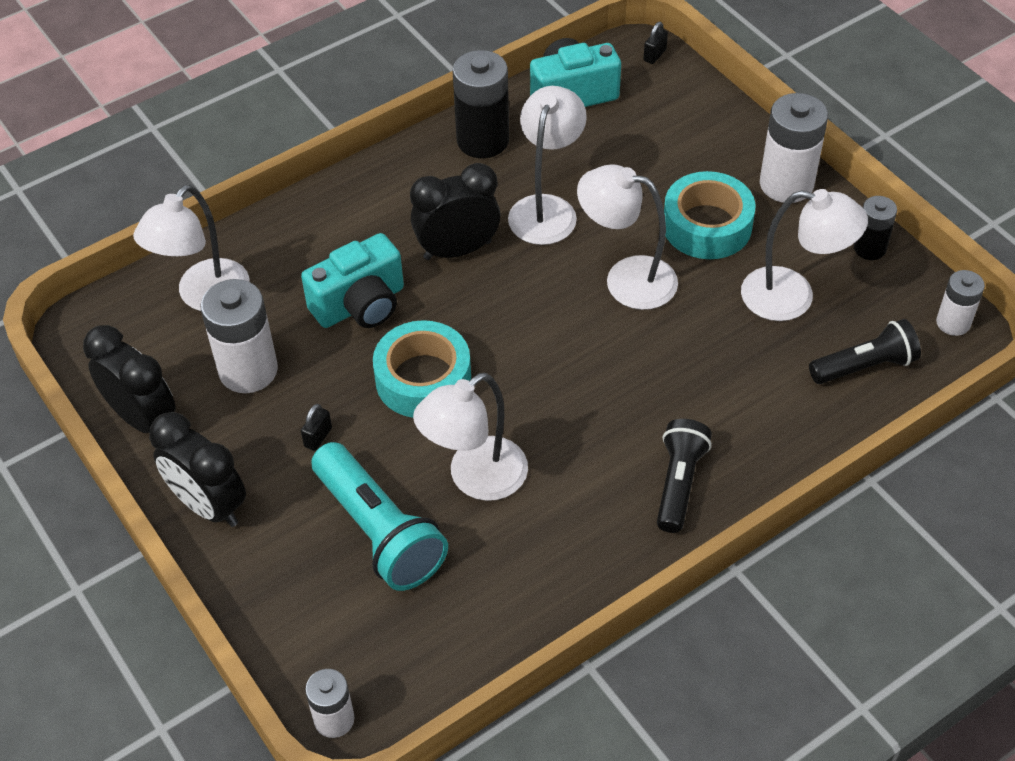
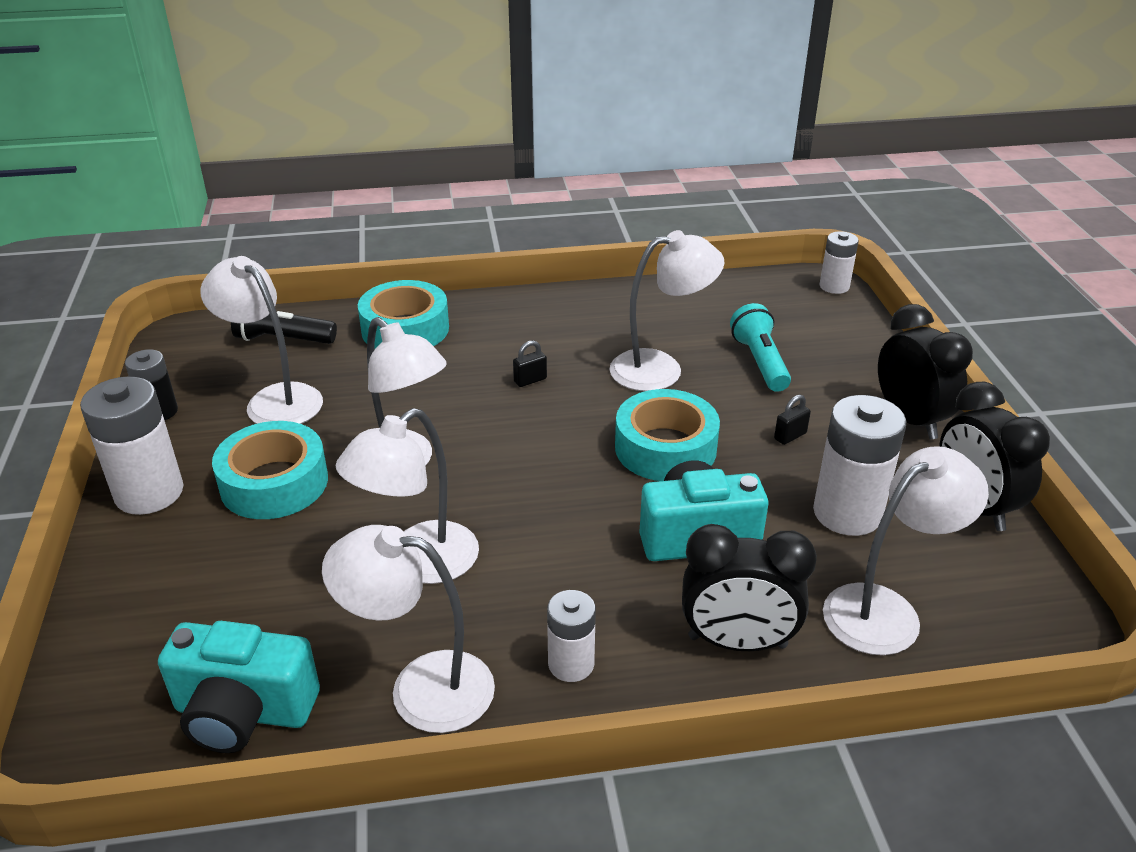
camera: 155 degrees left, 15 degrees down
(379, 531) = (760, 362): turquoise flashlight -> turquoise flashlight, size x0.66
(457, 250) = (554, 554): black clock -> black clock (737, 642)
(483, 140) = (421, 687): black battery -> white lamp
(654, 55) = (72, 728): black padlock -> black padlock (530, 380)
(679, 483) = (502, 321): black flashlight -> none
(765, 429) = (405, 329): none -> turquoise tape
(953, 323) = (178, 342): white battery -> white battery (571, 664)

